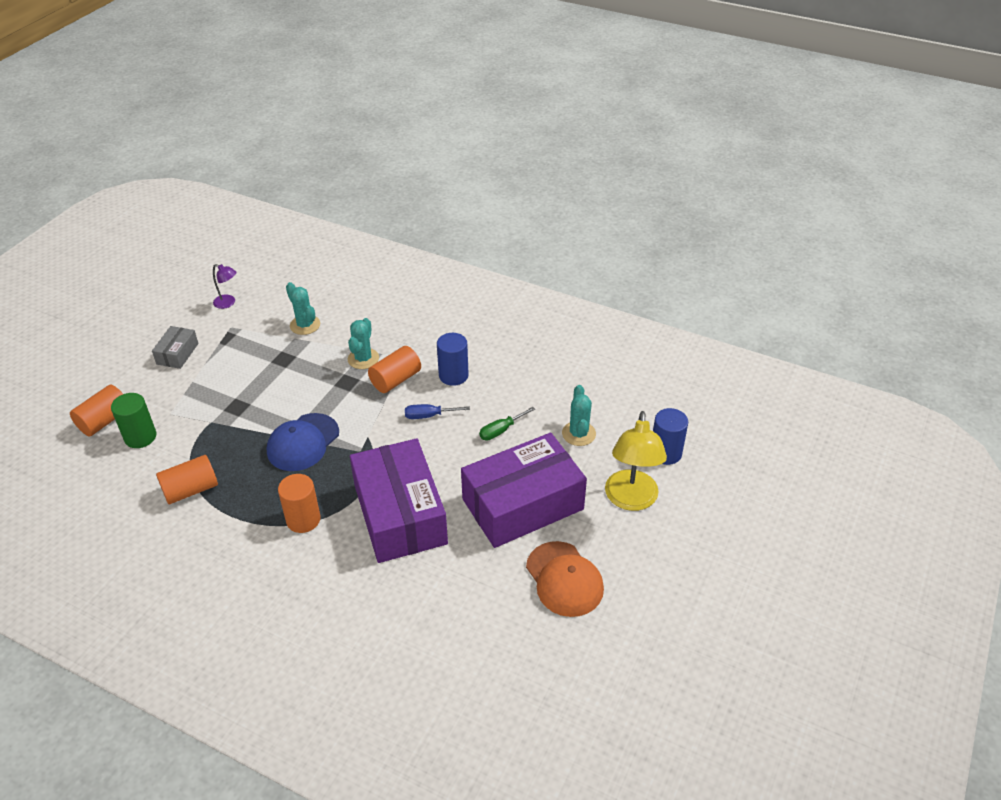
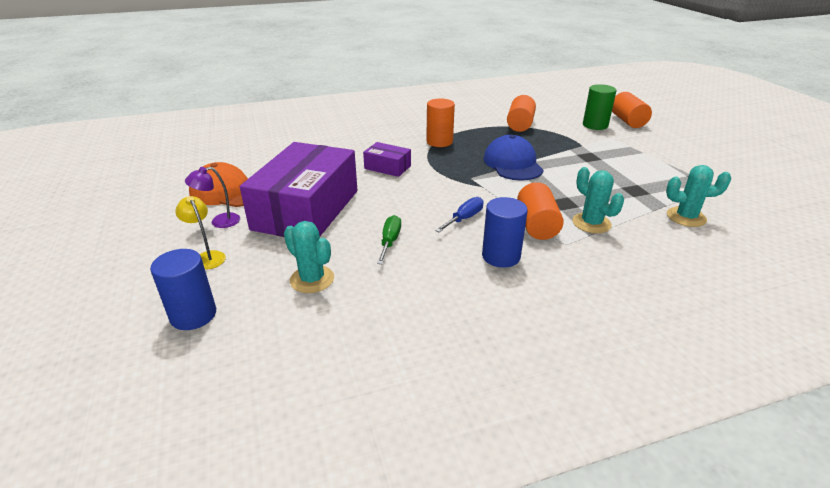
camera: 135 degrees right, 10 degrees down
(177, 354) = (691, 157): grey box -> none
(228, 303) = (765, 196): purple lamp -> purple lamp (219, 222)
(400, 514) = (387, 167): purple box -> purple box, size x0.45
(631, 500) = (207, 257): yellow lamp -> yellow lamp, size x0.50

